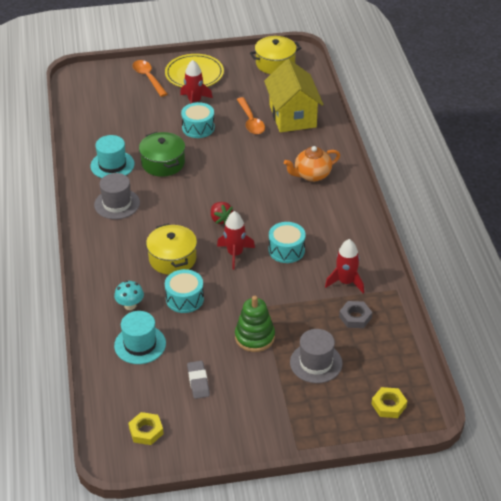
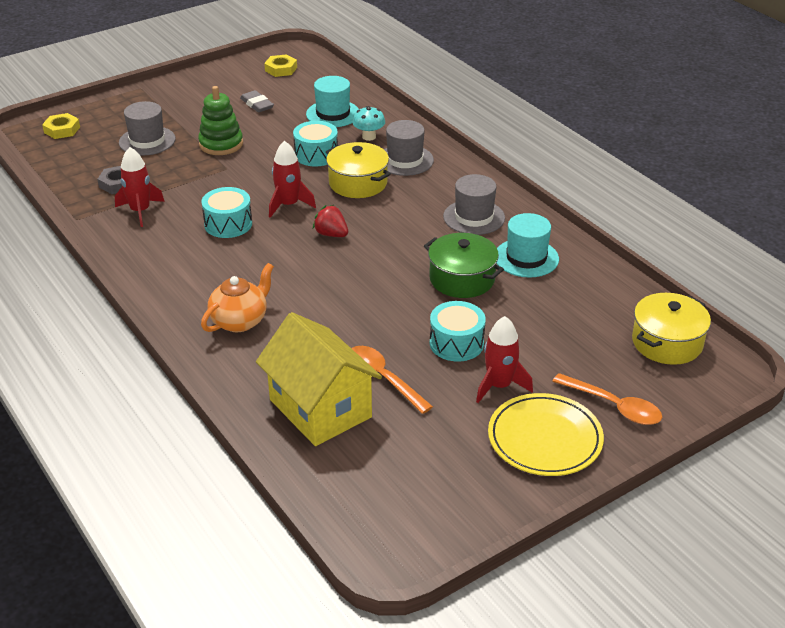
camera: 155 degrees right, 5 degrees down
(122, 270) = (405, 160): none -> grey hat
(275, 64) = (417, 513): yellow pot -> yellow pot (667, 342)

